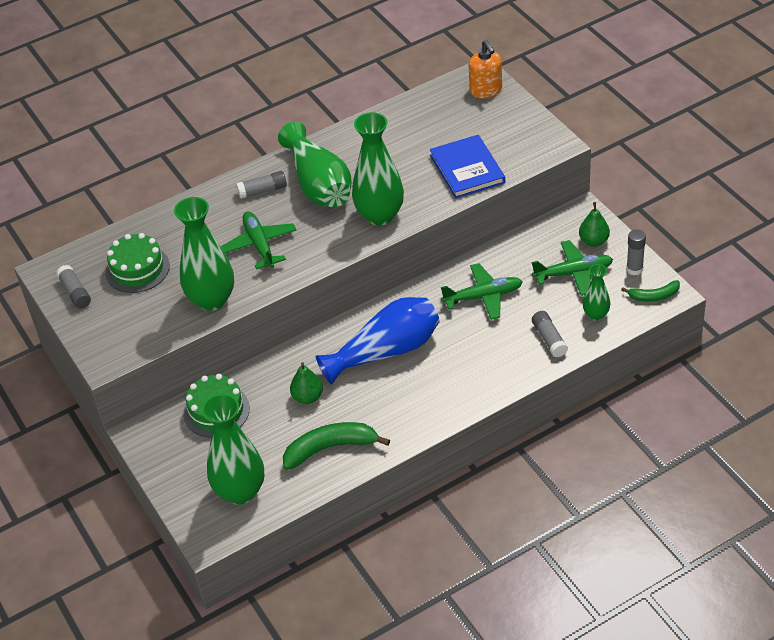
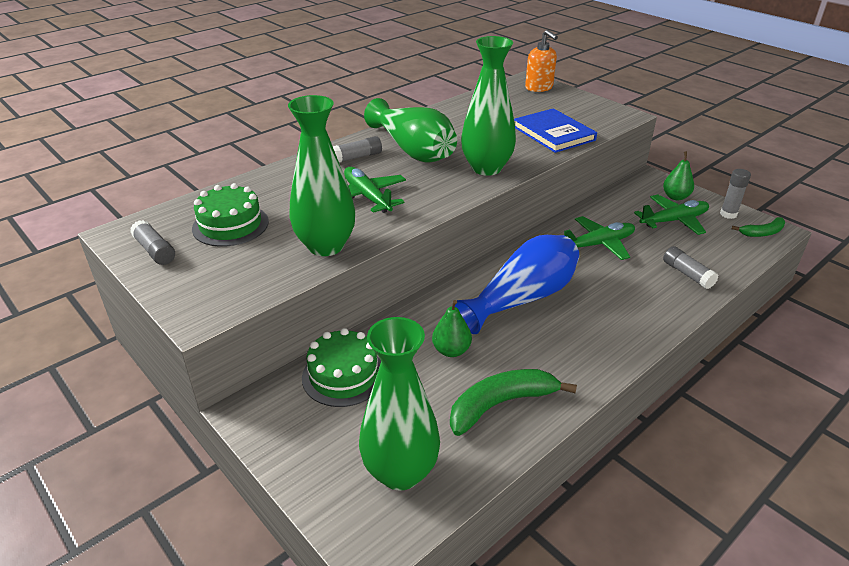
camera: 15 degrees left, 10 degrees down
(596, 315) = (719, 251): green vase -> none

